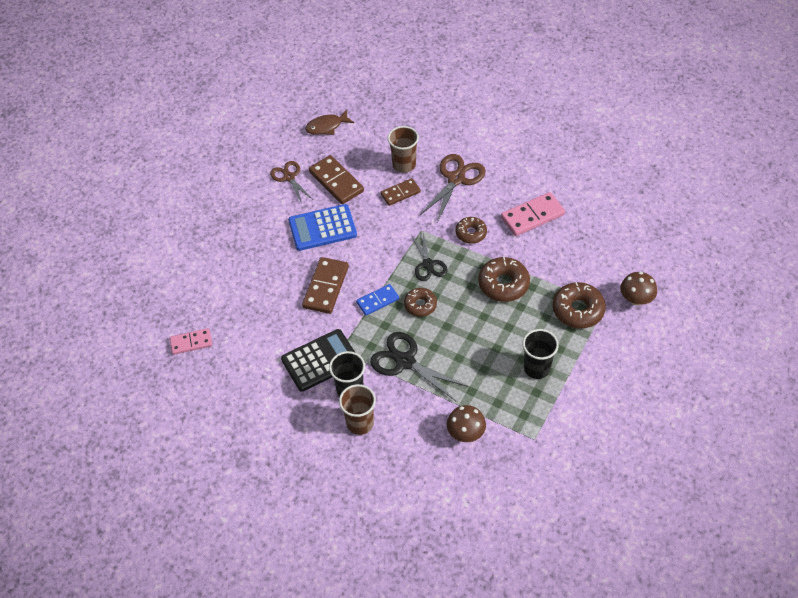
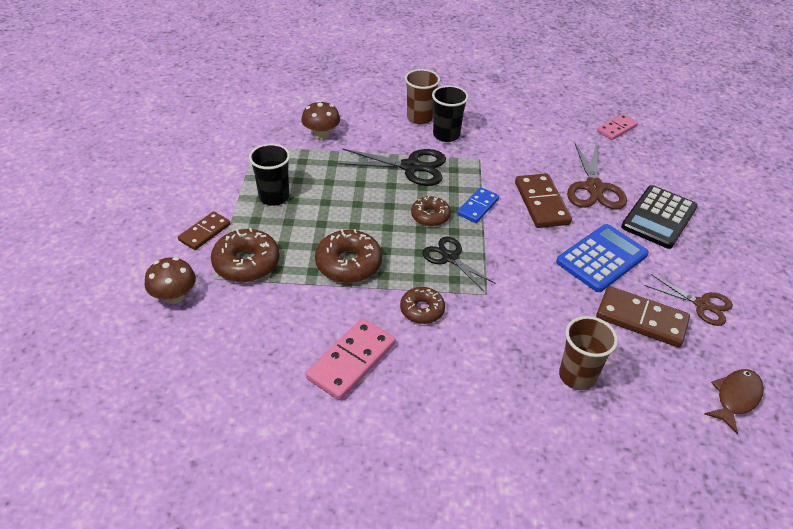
camera: 150 degrees right, 10 degrees down
(320, 360) = (491, 147): black calculator -> black calculator (659, 217)
(400, 193) = (548, 332): brown domino -> brown domino (204, 232)
(456, 179) = (490, 380): brown scissors -> brown scissors (594, 188)

